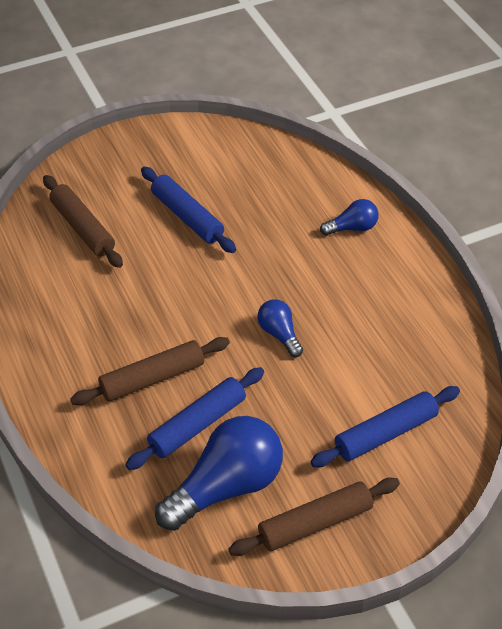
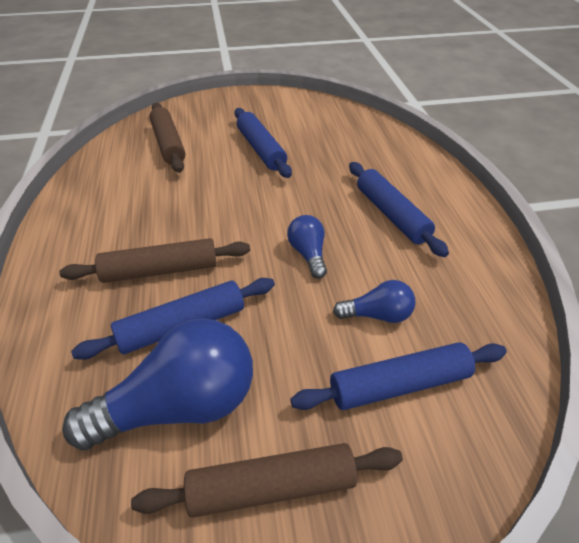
camera: 15 degrees right, 5 degrees down
(343, 275) = (391, 215): none -> blue rolling pin
(352, 228) = (411, 179): blue light bulb -> blue light bulb (377, 315)

